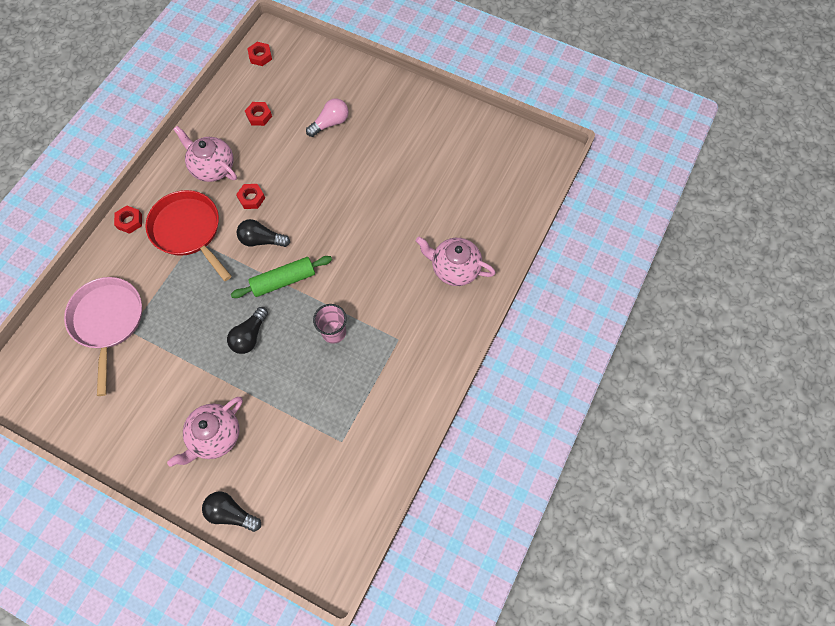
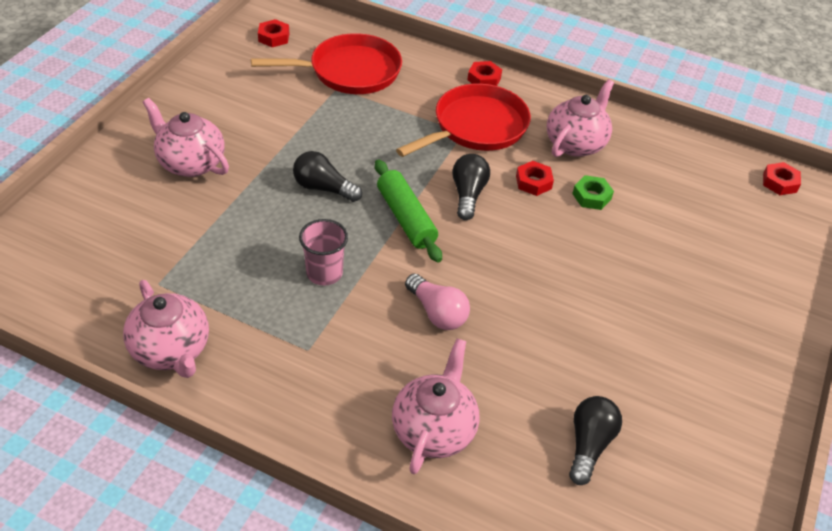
camera: 85 degrees right, 20 degrees down
(108, 321) = (349, 71): pink pan -> red pan
(231, 513) = (89, 181): black light bulb -> black light bulb (589, 445)
(259, 116) = (672, 185): red nut -> red nut (274, 37)
(268, 165) = (591, 196): none -> green nut
(330, 123) = (683, 264): pink light bulb -> pink light bulb (437, 312)
(399, 423) = (171, 350): none -> pink teapot

